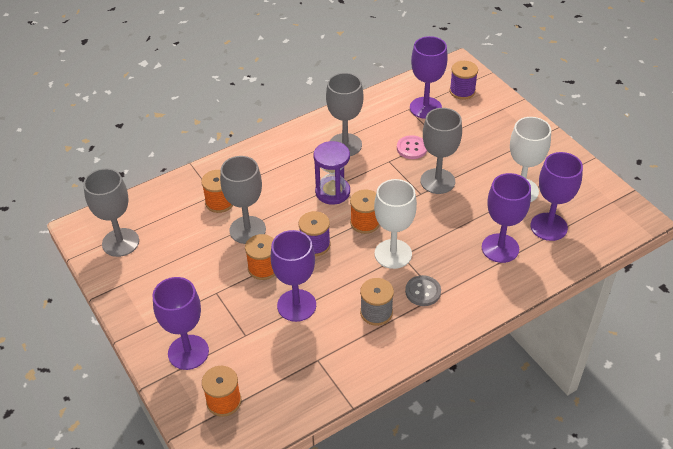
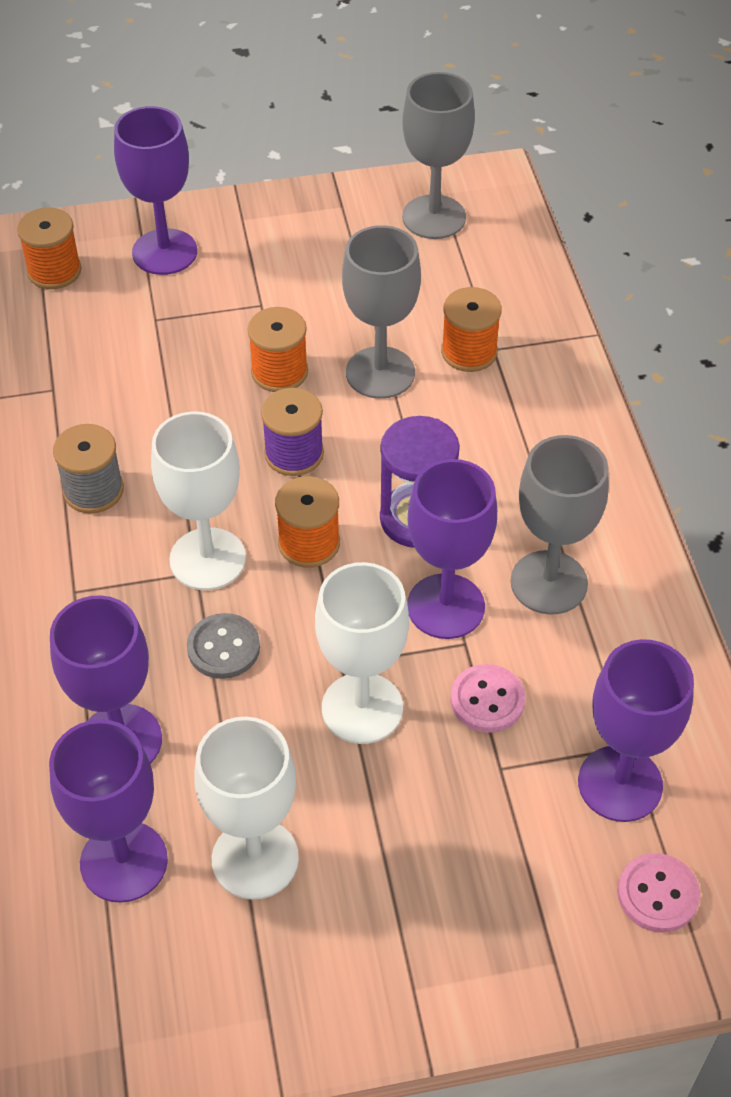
camera: 110 degrees right, 5 degrees up
(296, 305) = (174, 393): purple goblet -> purple goblet (445, 606)
(423, 292) = (95, 571): grey button -> grey button (223, 648)
(437, 181) = (362, 708): grey goblet -> white goblet
(462, 91) = (657, 894): purple spool -> pink button

